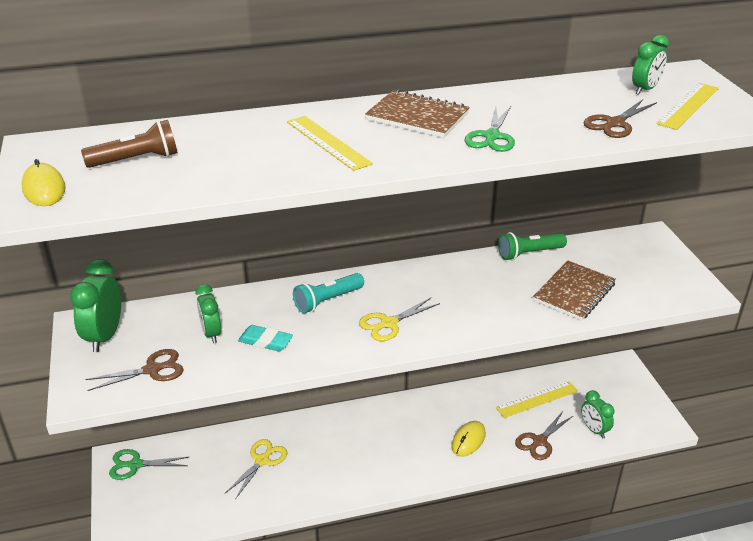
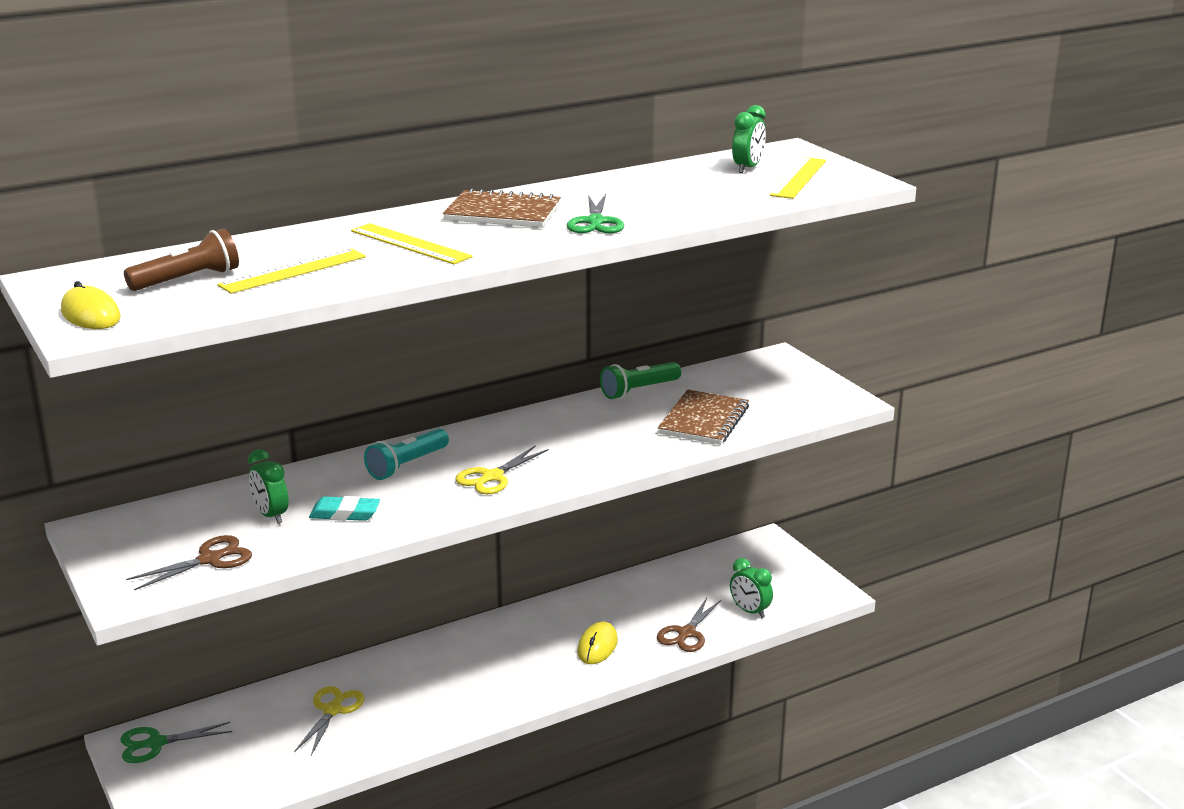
camera: 15 degrees left, 10 degrees down
(104, 336) = (129, 537): green clock -> none
(537, 399) = (671, 591): yellow ruler -> yellow ruler (293, 271)
(614, 123) = (725, 199): brown scissors -> none

